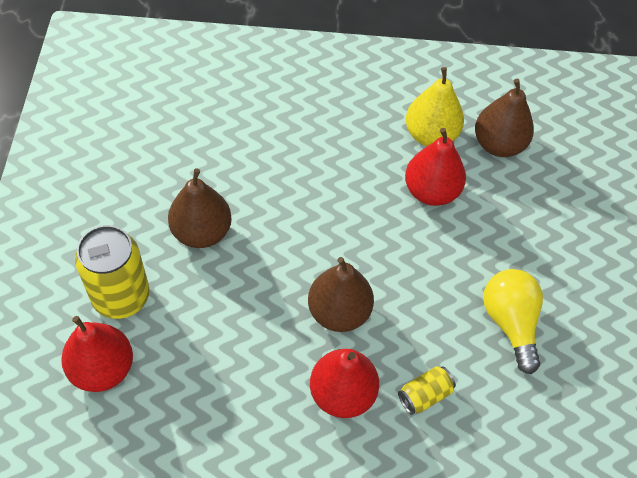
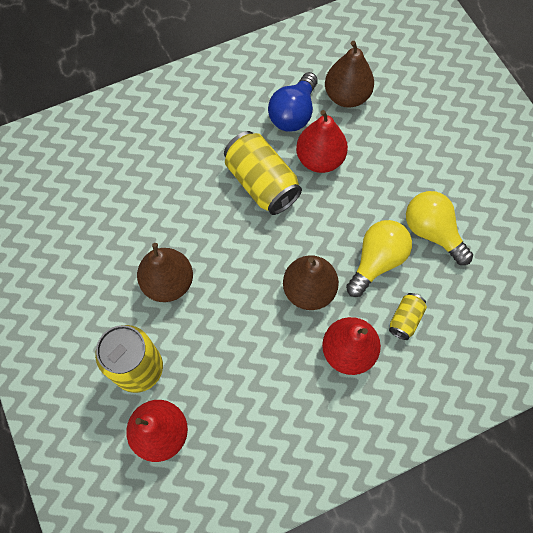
camera: 25 degrees left, 10 degrees up
(355, 185) = (262, 183): none -> yellow can
(430, 135) = (293, 113): yellow pear -> blue light bulb
(430, 321) = (377, 261): none -> yellow light bulb

